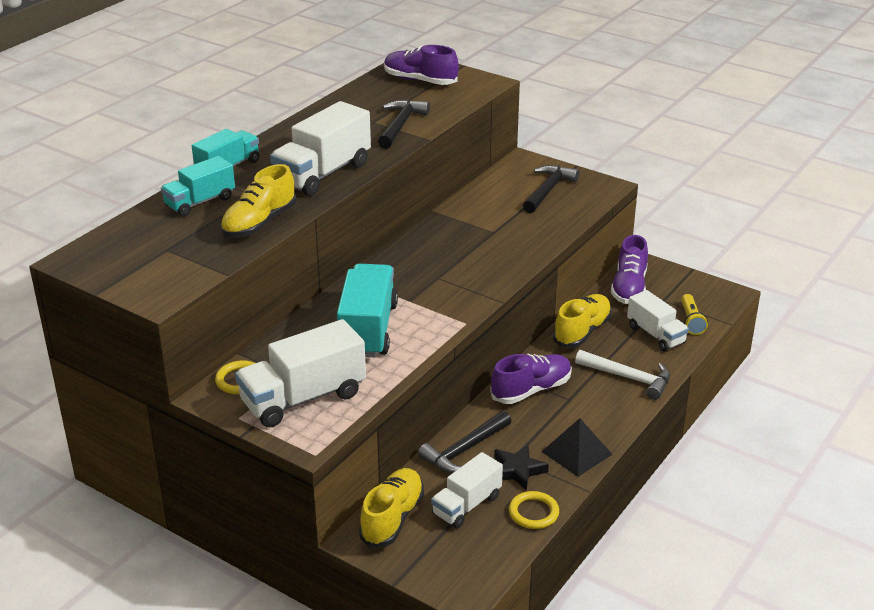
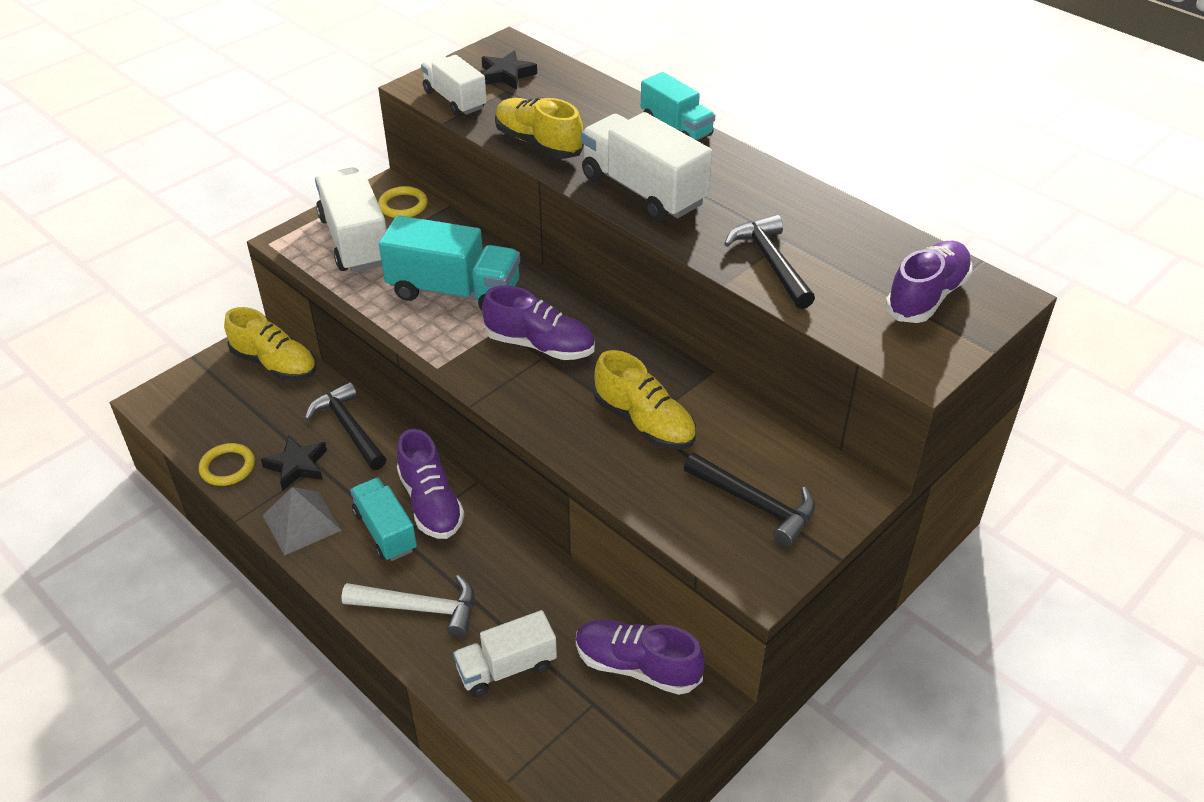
camera: 100 degrees right, 10 degrees up
(136, 253) = (506, 75): none -> black star
(200, 202) = (598, 109): turquoise truck -> turquoise truck (385, 531)
(400, 125) = (771, 263): black hammer -> black hammer turned 135 degrees counterclockwise
(425, 280) = (540, 345): none -> purple shoe
(466, 505) = (265, 418): white truck -> white truck (455, 100)
(576, 452) = (302, 522): black pyramid -> grey pyramid
(582, 331) = (538, 581): yellow shoe -> yellow shoe (644, 422)
(628, 378) = (419, 608): white hammer -> white hammer turned 120 degrees counterclockwise
(691, 321) = (528, 725): yellow flashlight -> none

